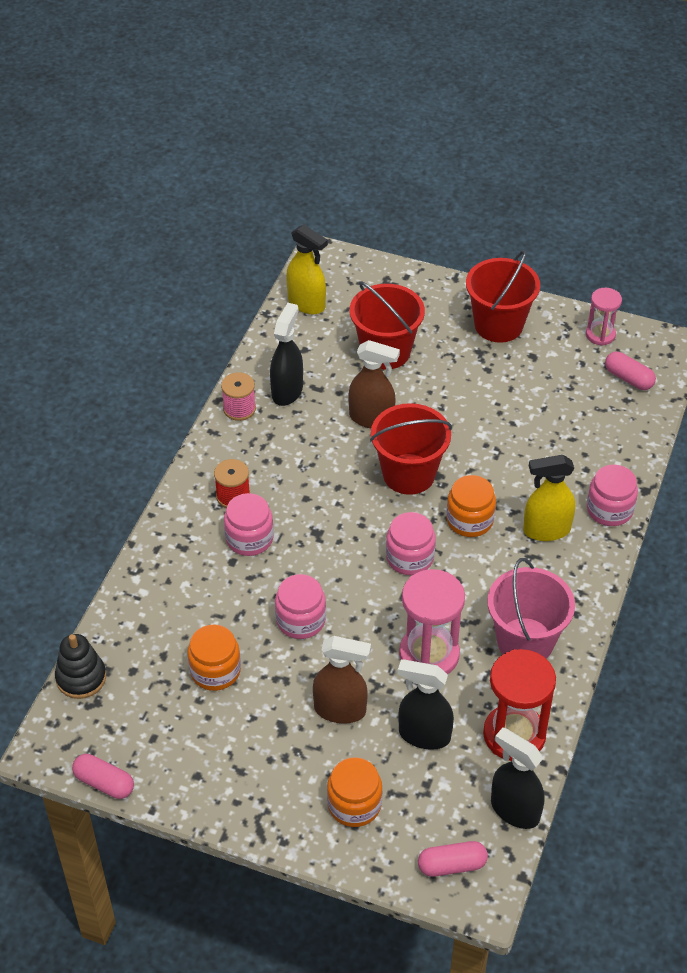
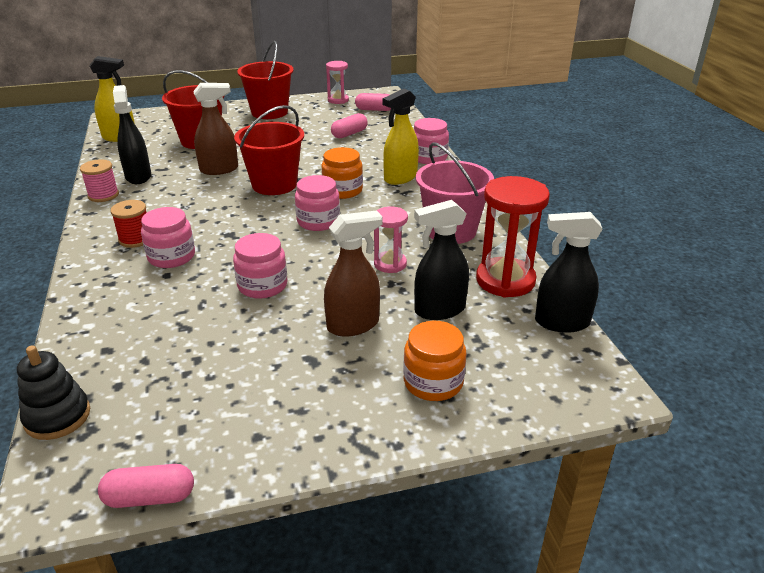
camera: 35 degrees left, 15 degrees down
(215, 671) = (209, 349): orange jar -> none
(429, 654) = (390, 264): pink hourglass -> pink hourglass, size x0.58
(452, 865) = (561, 382): pink capsule -> pink capsule (349, 134)

